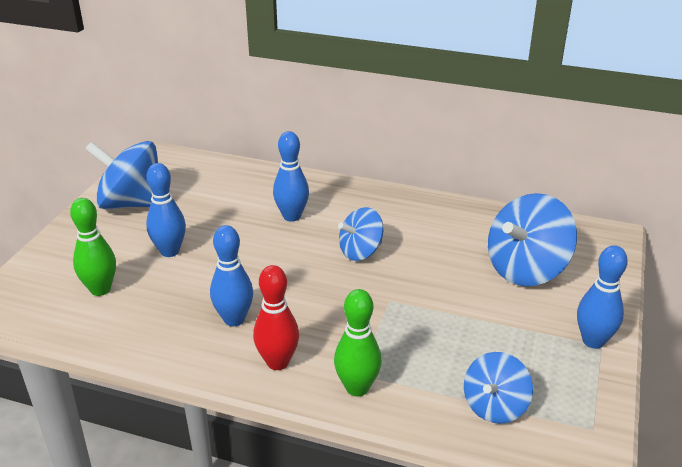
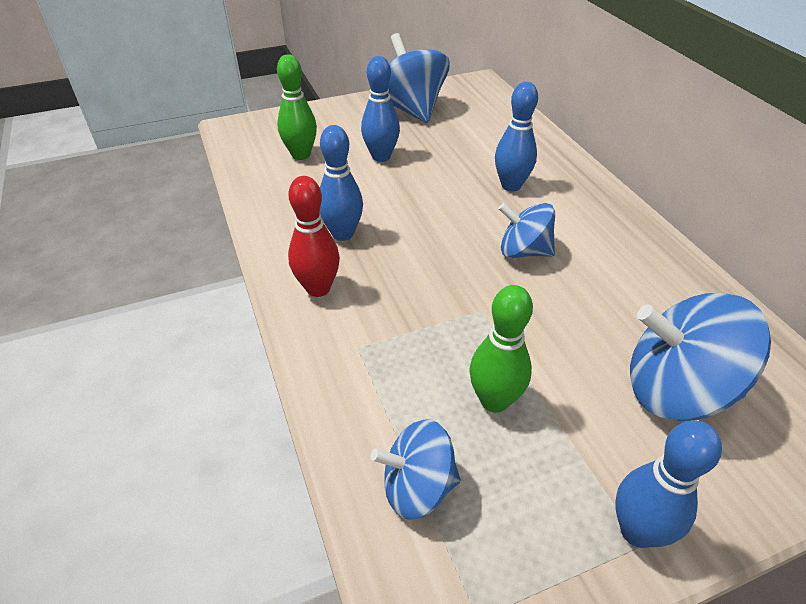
camera: 50 degrees right, 10 degrees up
(357, 388) = (337, 358): green bowling pin -> green bowling pin (494, 400)

